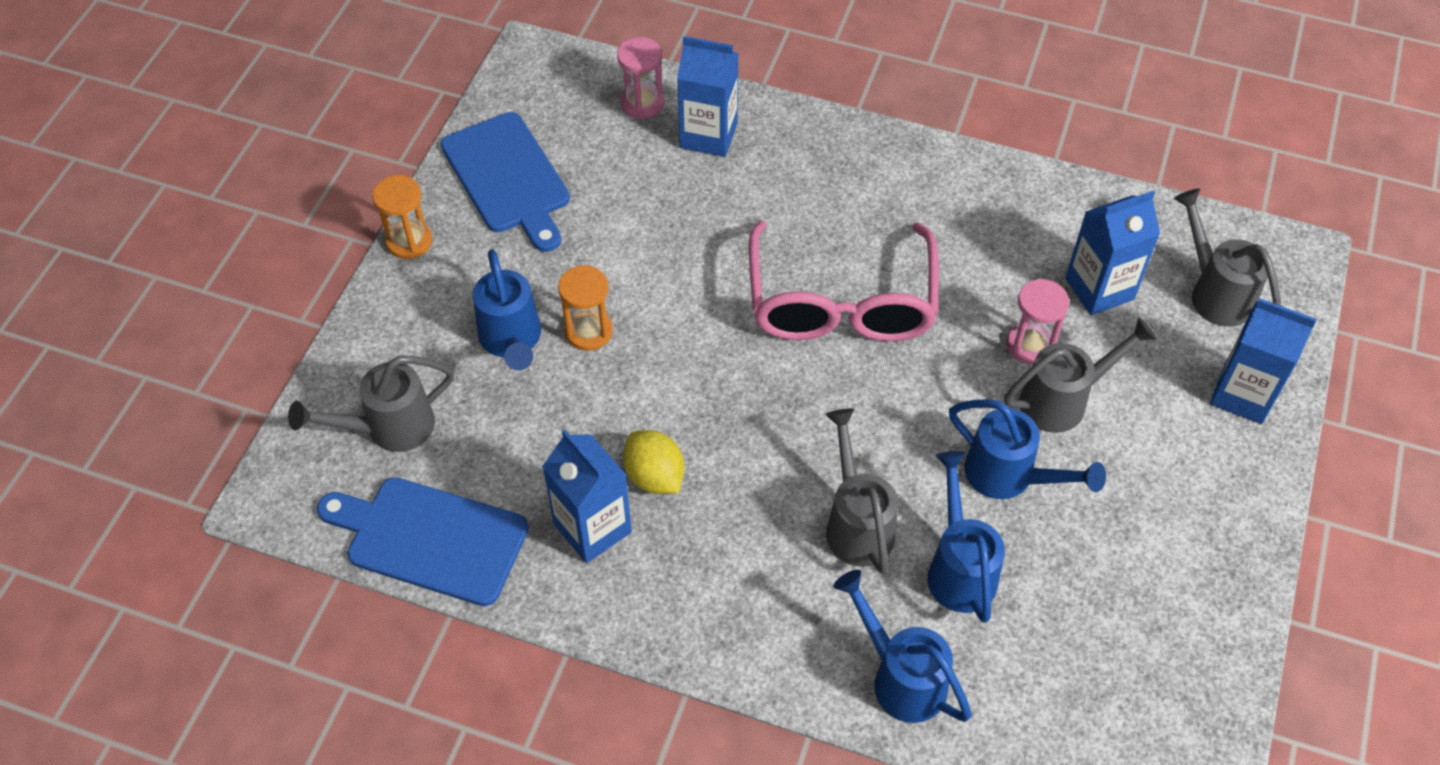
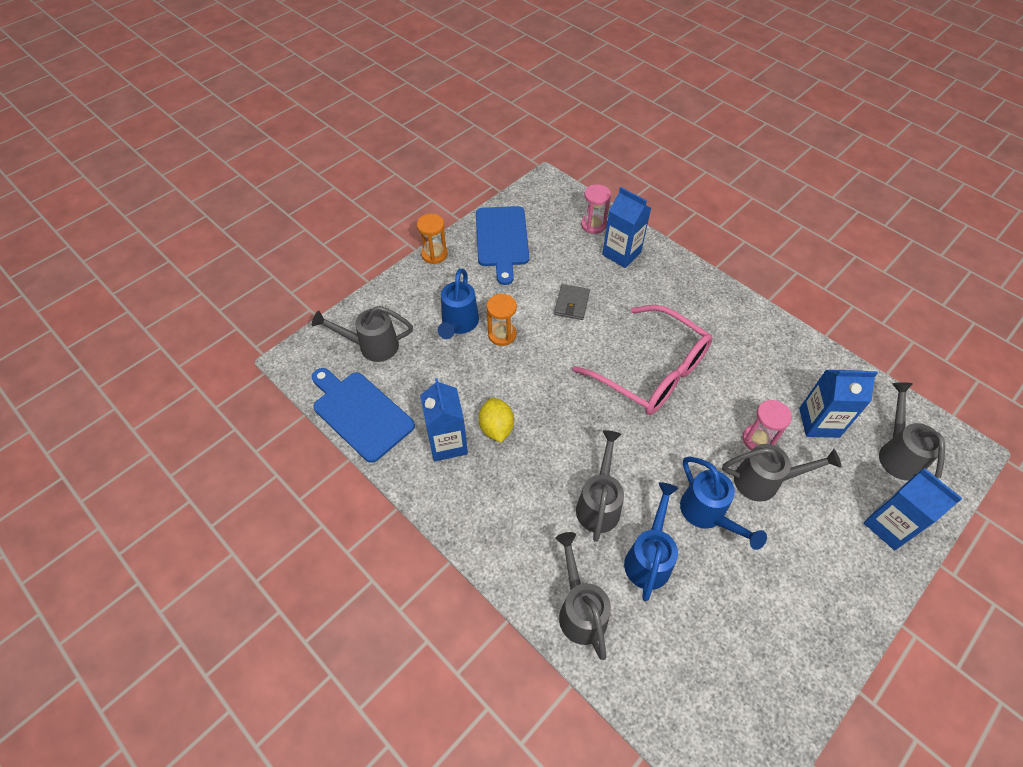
camera: 25 degrees right, 0 degrees up
(672, 243) = (572, 304): none -> grey wallet
(841, 303) = (652, 372): pink glasses -> pink glasses turned 75 degrees counterclockwise
(900, 676) = (580, 609): blue watering can -> grey watering can

